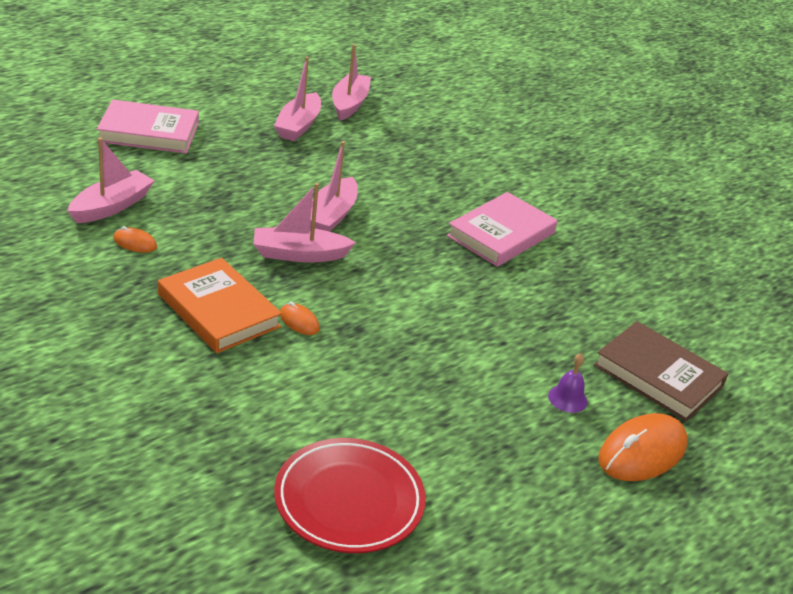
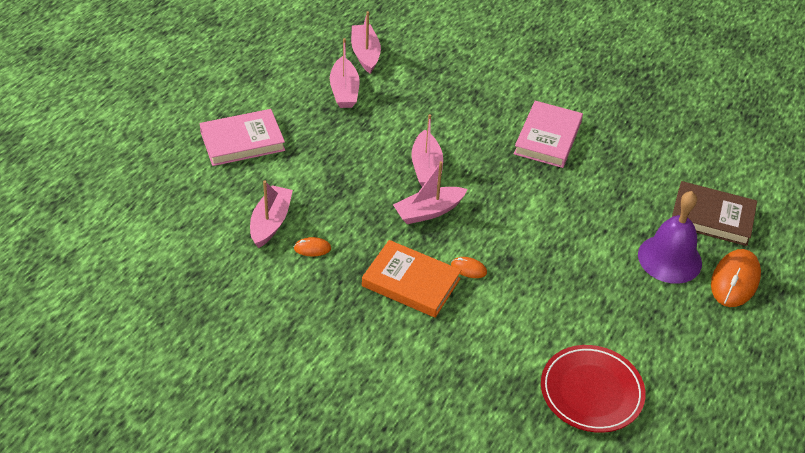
camera: 20 degrees left, 10 degrees up
(567, 398) = (669, 258): purple bell -> purple bell, size x2.26

